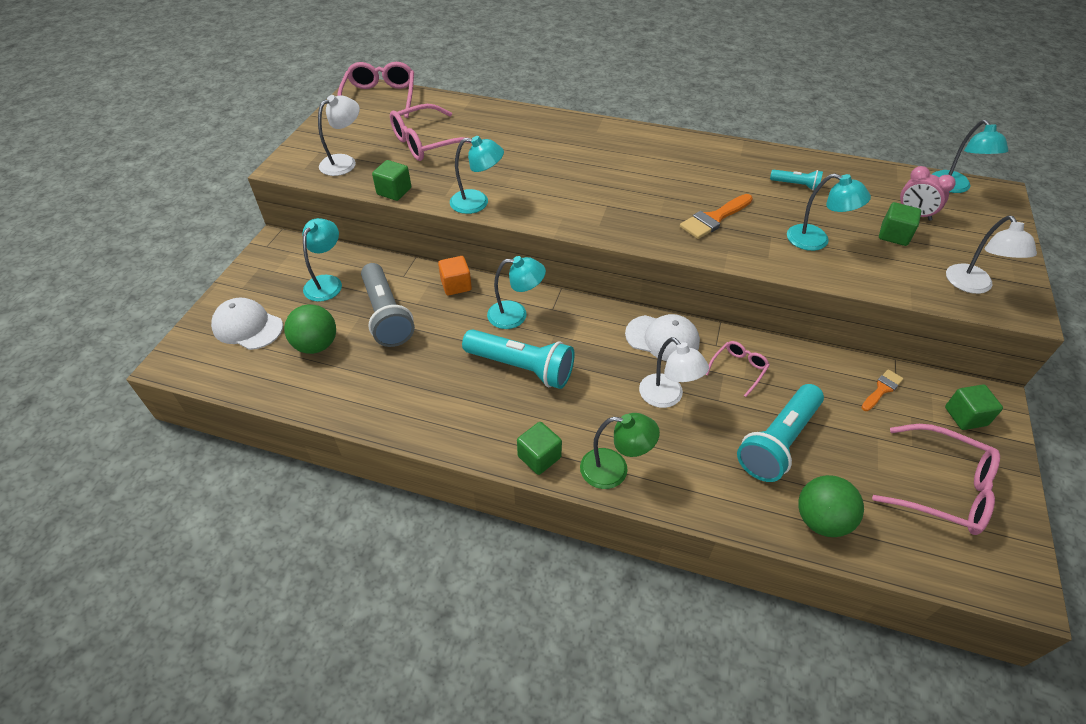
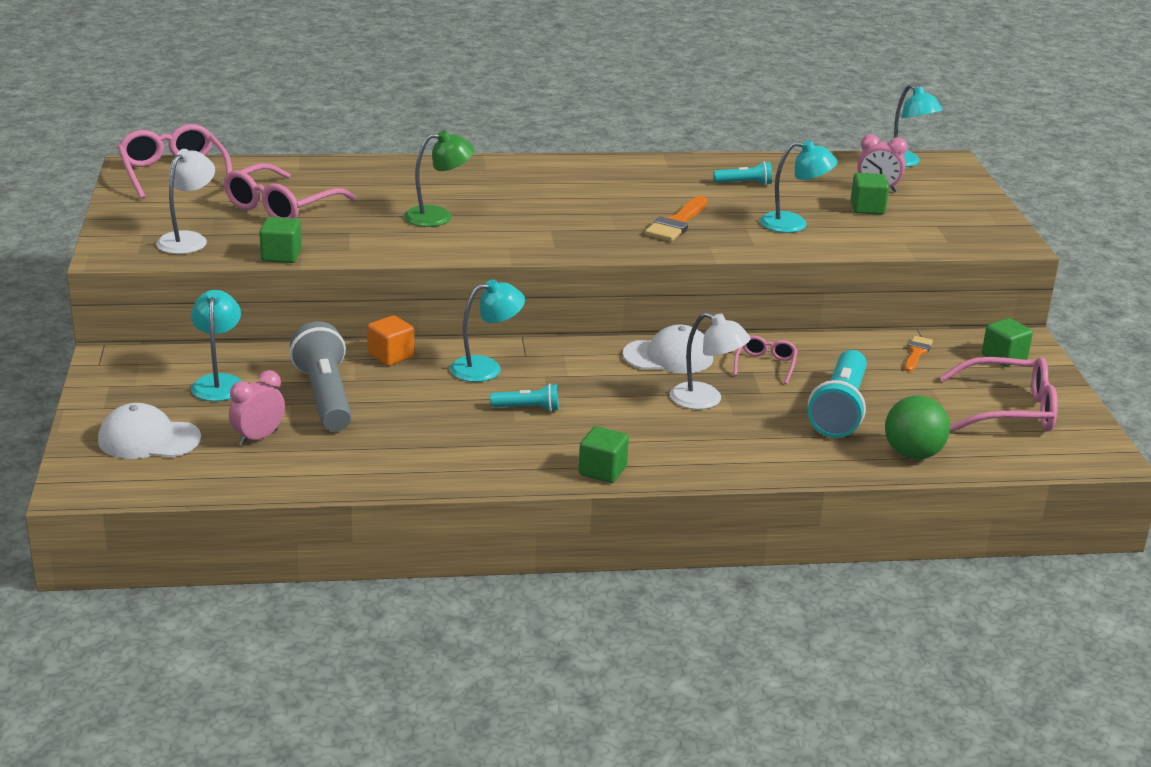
camera: 25 degrees left, 20 degrees down
(316, 345) = (258, 437): green ball -> pink clock
(386, 315) = (325, 396): grey flashlight -> grey flashlight turned 150 degrees counterclockwise
(477, 202) = (396, 250): turquoise lamp -> none
(521, 367) = (527, 408): turquoise flashlight -> turquoise flashlight, size x0.49
(614, 469) = (689, 463): green lamp -> green lamp (438, 216)
(973, 286) = (961, 234): white lamp -> none

